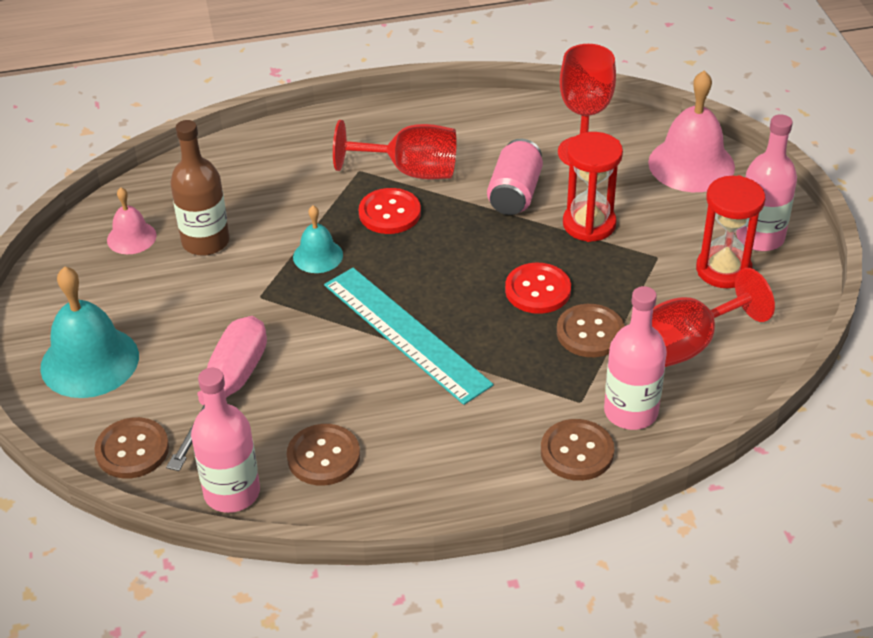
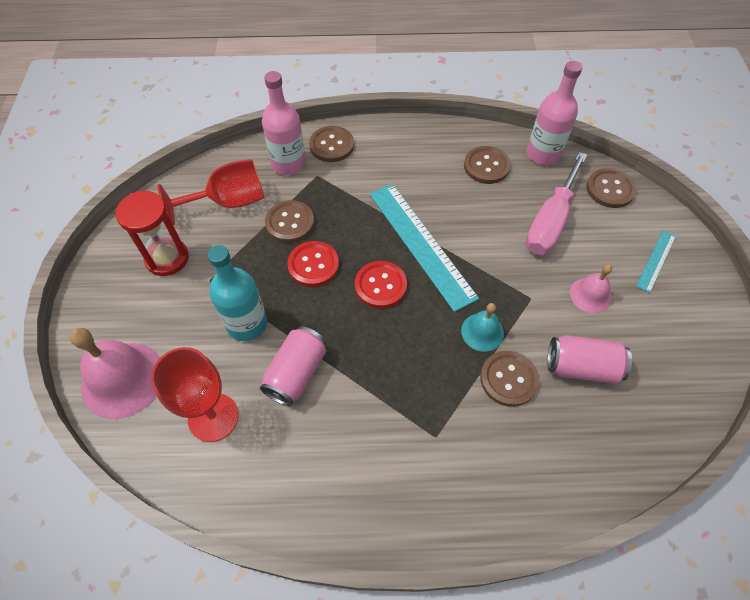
camera: 170 degrees left, 15 degrees up
(89, 361) = (656, 261): turquoise bell -> turquoise ruler
(131, 237) = (651, 385): pink bell -> pink bell (590, 295)
(205, 241) = (582, 367): brown bottle -> pink can
(287, 221) = (508, 379): none -> brown button
(389, 213) = (414, 371): red button -> red button (380, 285)
(410, 171) = (385, 424): red goblet -> none
(589, 224) = (247, 324): red hourglass -> turquoise bottle
(760, 237) = (120, 284): pink bottle -> none

